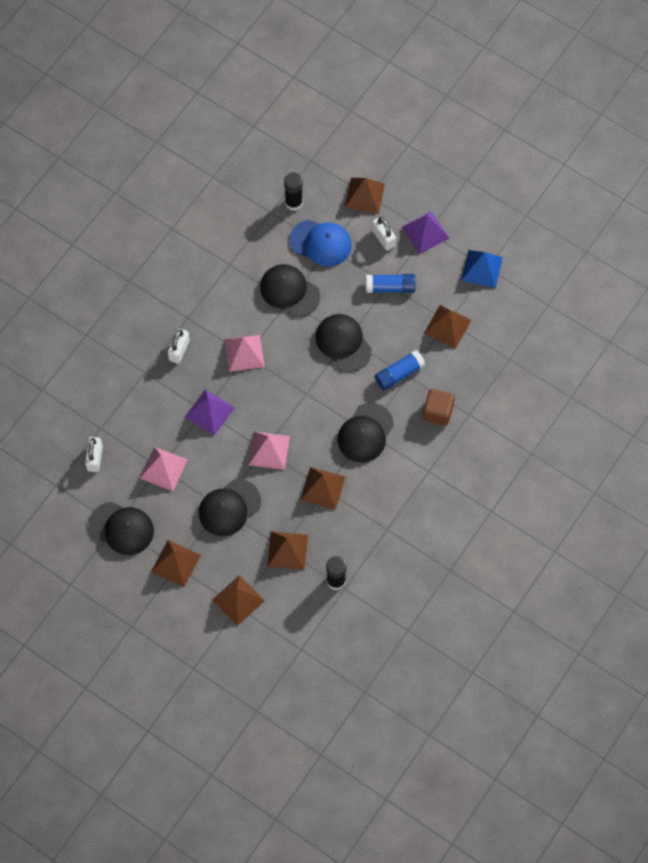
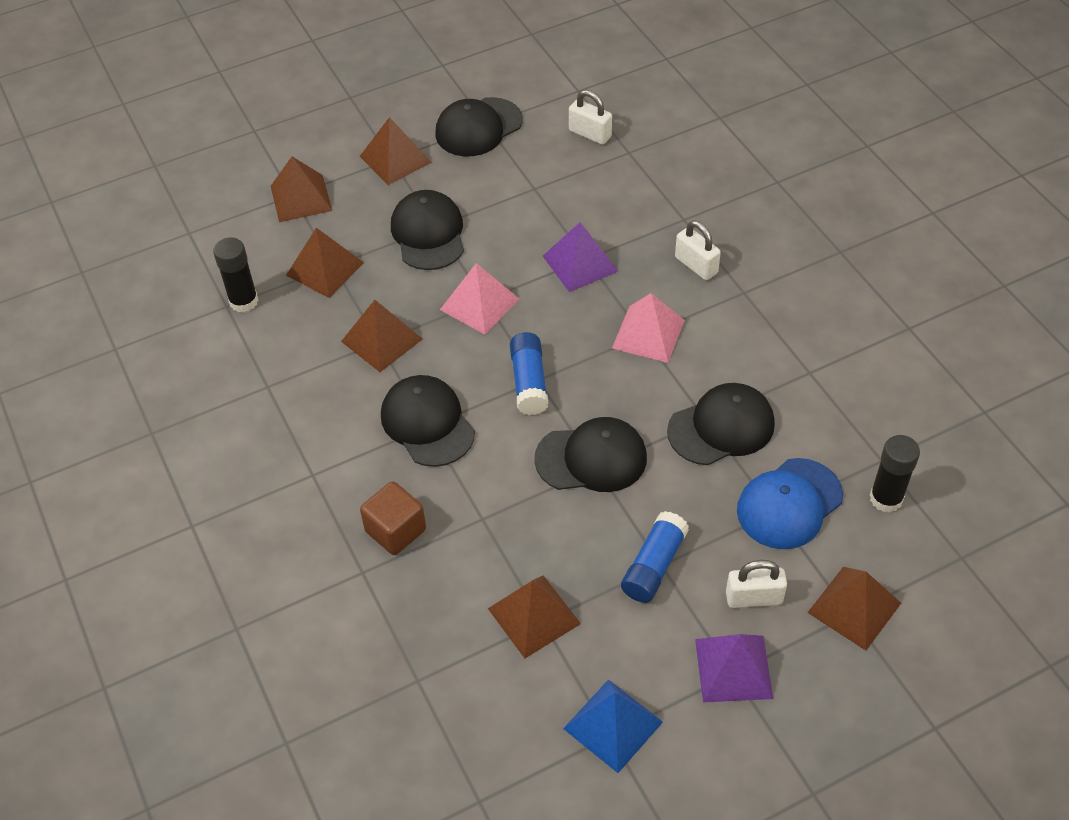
camera: 120 degrees right, 15 degrees down
(163, 469) = (530, 190): pink pyramid -> none
(399, 374) = (493, 508): blue glue stick -> blue glue stick (529, 382)

